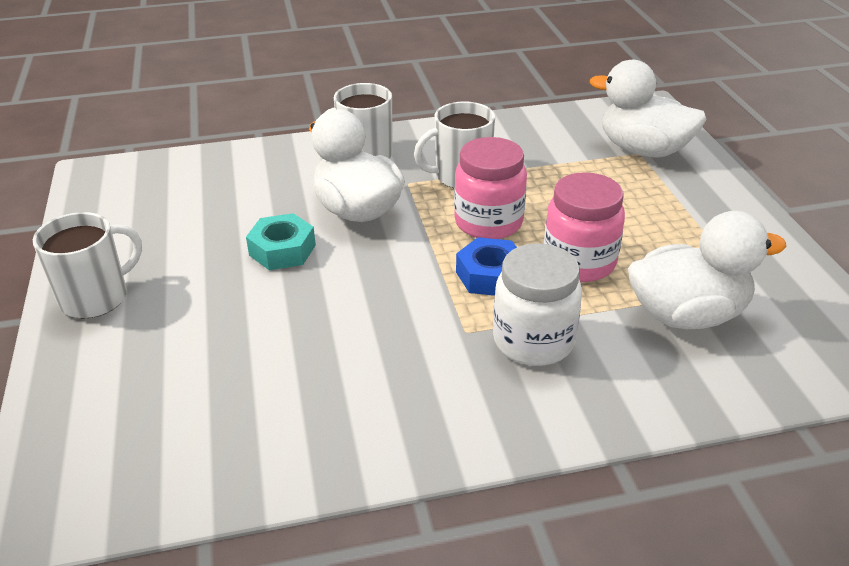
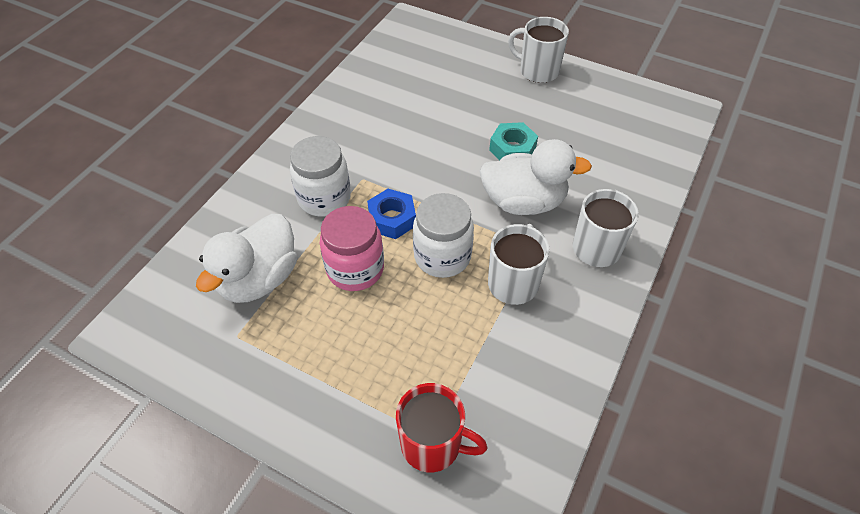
camera: 130 degrees right, 15 degrees up
(96, 297) = (537, 71): white mug -> white mug turned 120 degrees clockwise
(488, 223) = (442, 256): pink jar -> white jar
(643, 150) = (433, 444): white duck -> red mug

